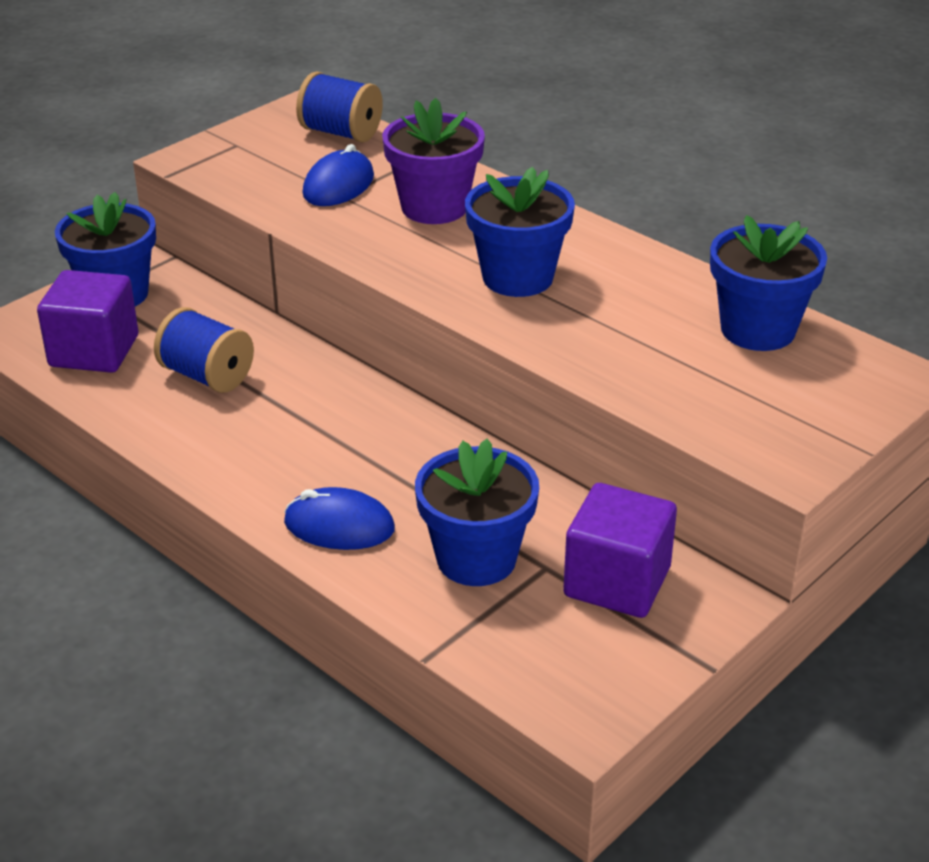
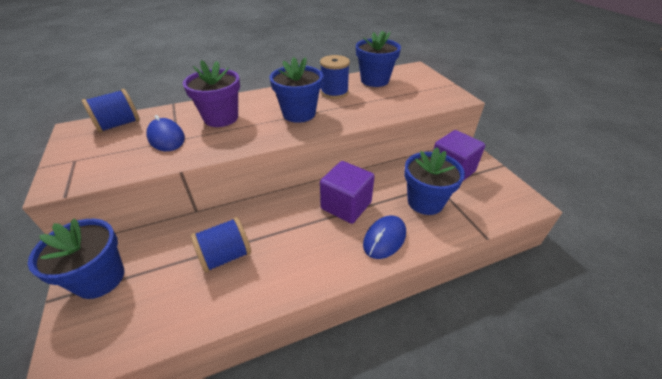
camera: 65 degrees left, 5 degrees up
(94, 351) = (149, 307): purple cube -> purple cube (346, 205)
(643, 293) = (334, 92): none -> blue spool

